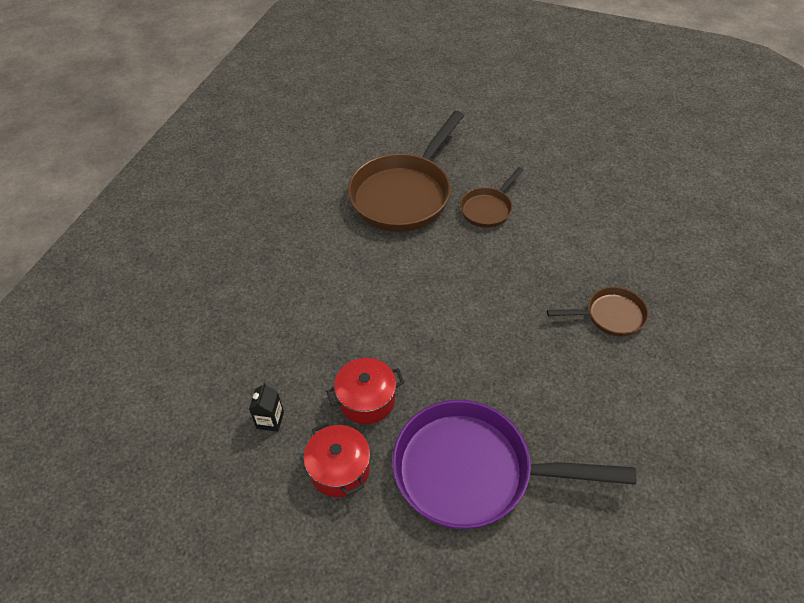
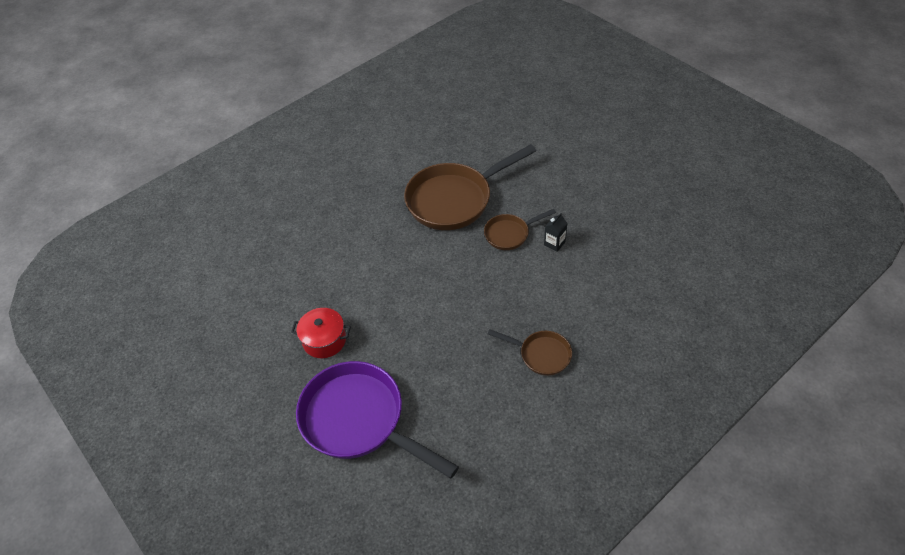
camera: 30 degrees right, 0 degrees up
(270, 420) = (256, 327): black carton -> black carton (554, 243)
(339, 469) = (276, 378): red pot -> none

